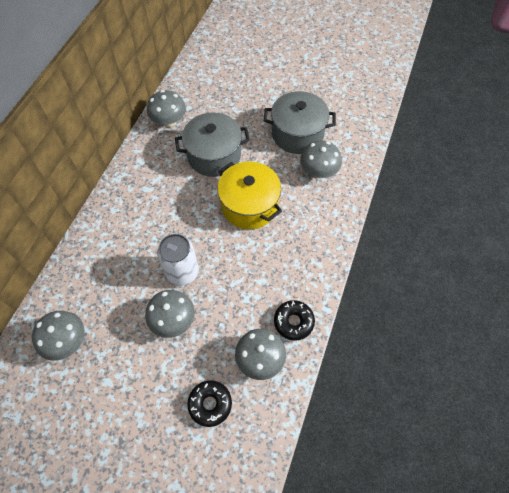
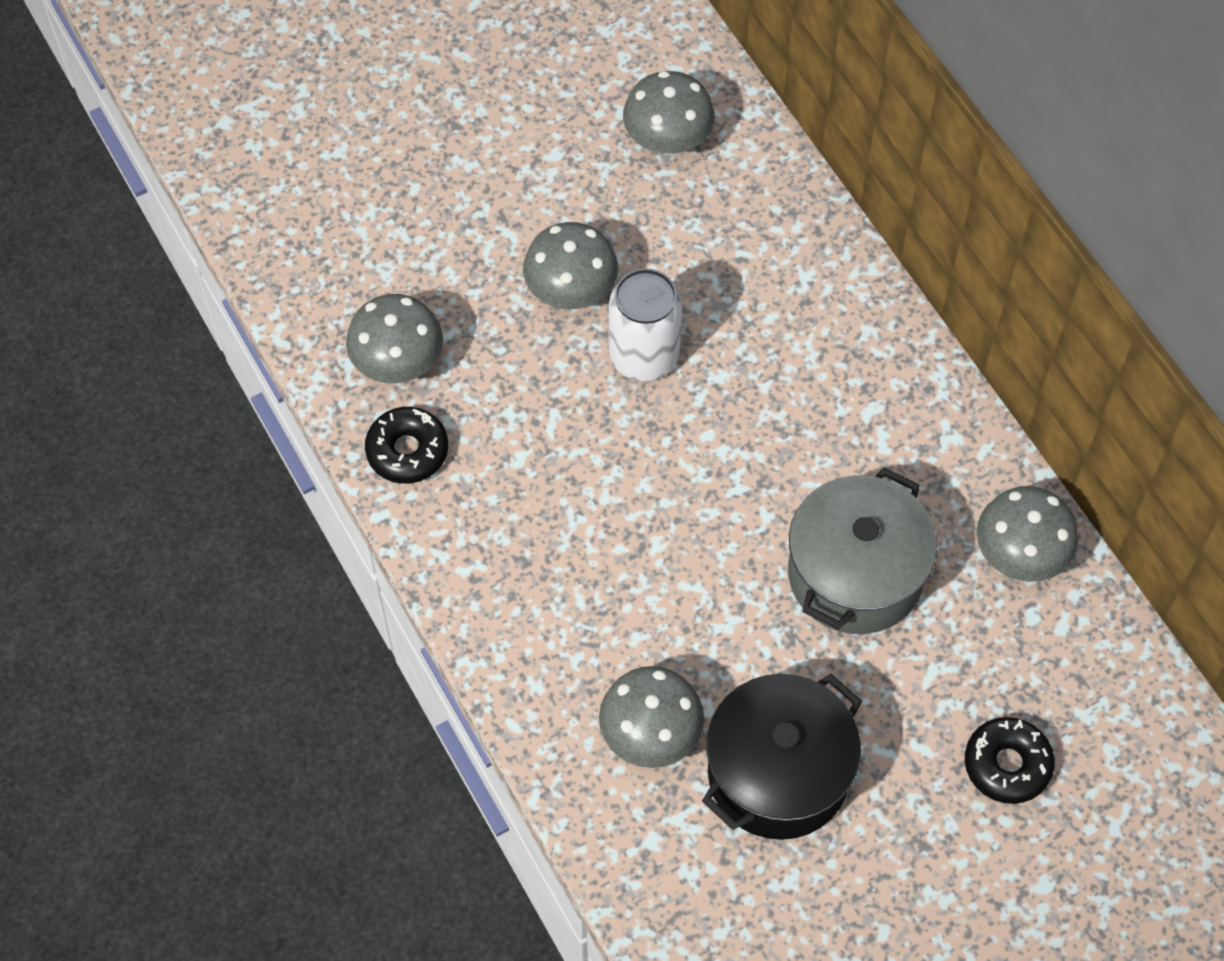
camera: 130 degrees right, 0 degrees up
(210, 404) = (399, 256): black donut -> black donut (1007, 765)
(249, 205) = (683, 550): yellow pot -> none
(297, 134) = (778, 773): grey pot -> black pot

